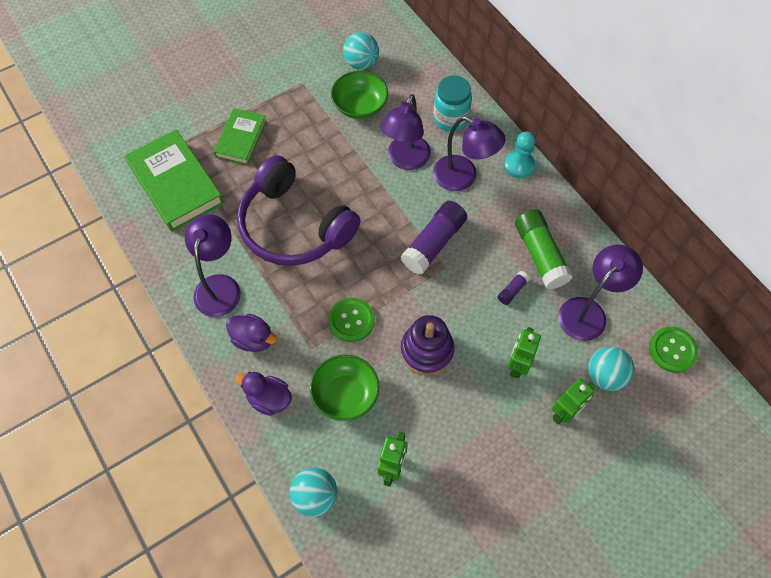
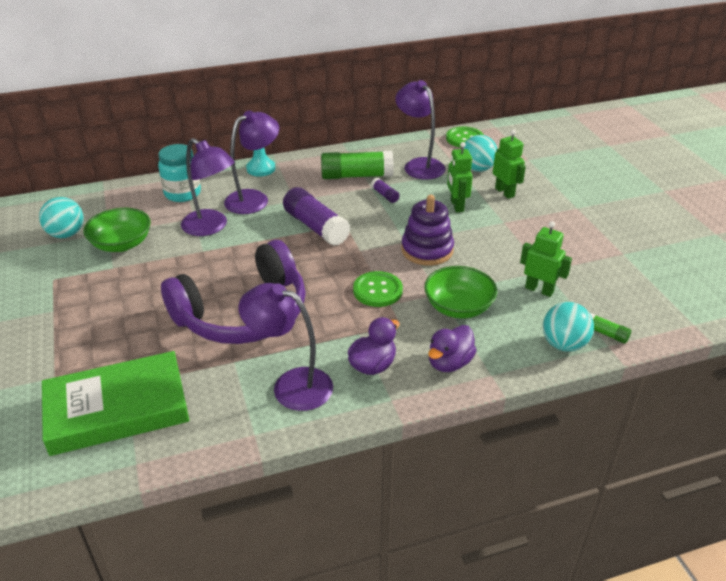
camera: 75 degrees left, 25 degrees down
(241, 139) = (93, 339): green book -> none
(340, 537) = (606, 334): none -> green glue stick
(517, 365) = (456, 206): green robot -> green robot turned 45 degrees clockwise

